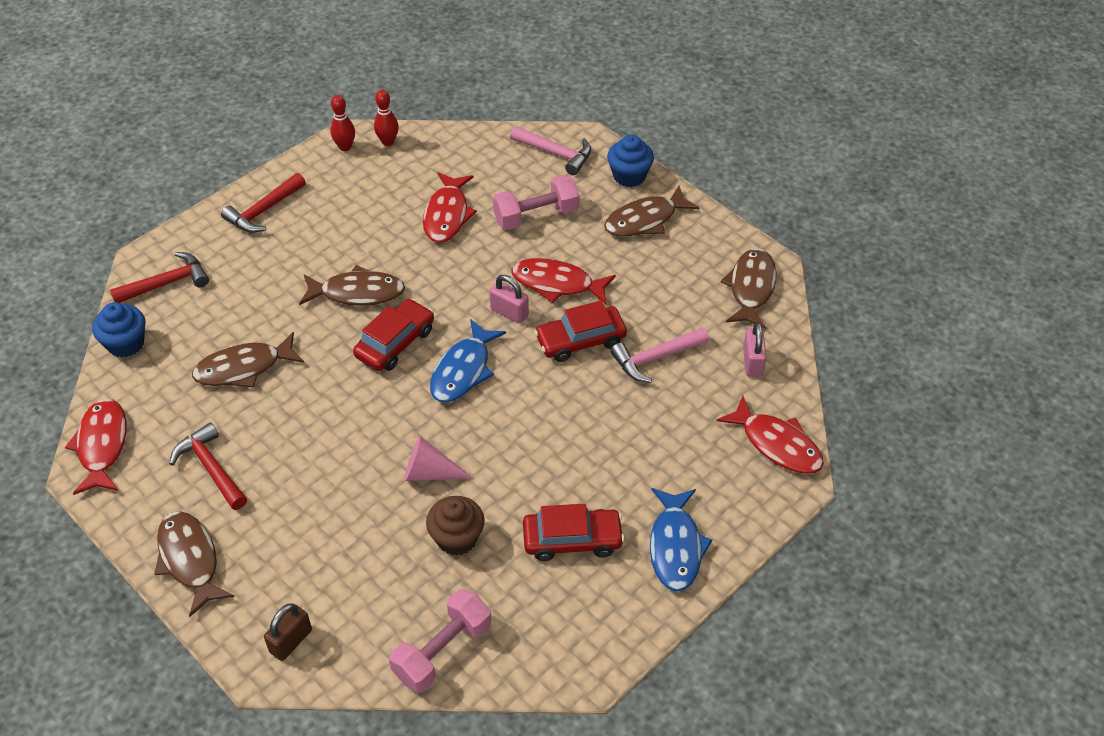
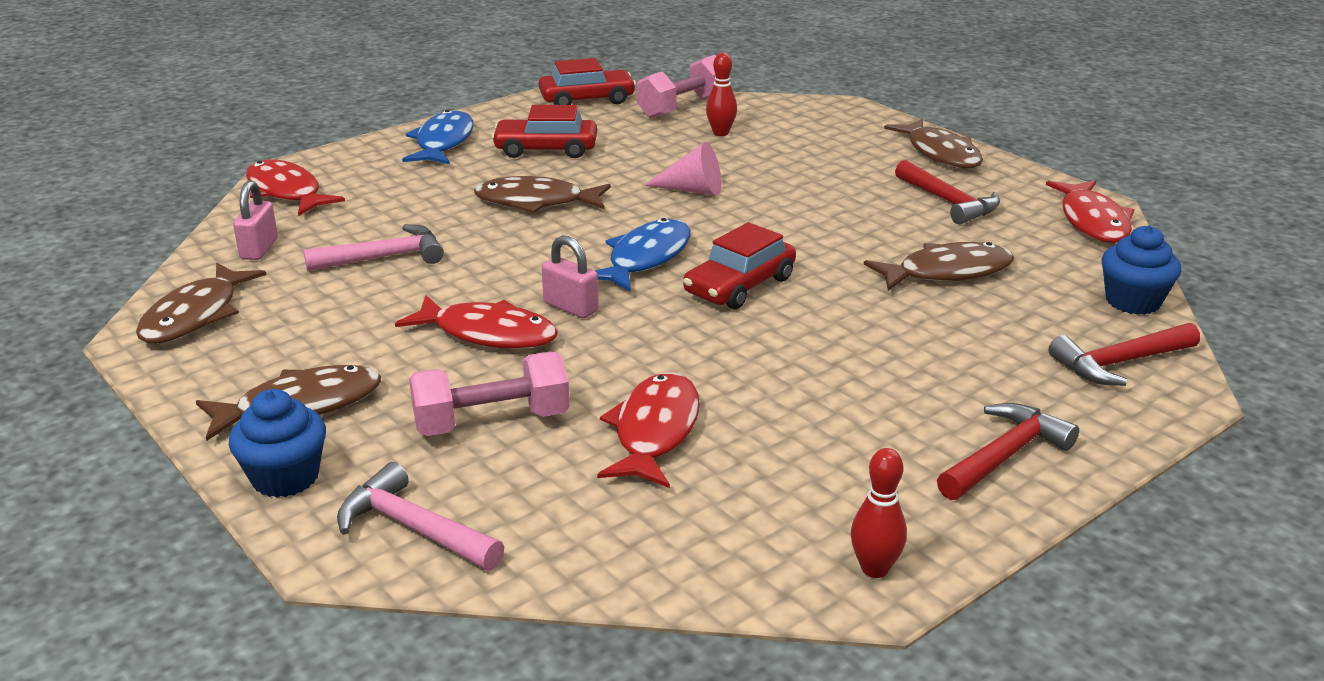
camera: 175 degrees left, 20 degrees down
(291, 641) = (822, 116): brown padlock -> none
(357, 293) = (803, 338): brown fish -> brown fish (536, 202)
(388, 142) = (778, 575): red bowling pin -> red bowling pin (720, 133)
(457, 538) = (665, 154): brown cupcake -> none
(580, 340) = (478, 276): red car -> red car (587, 99)

